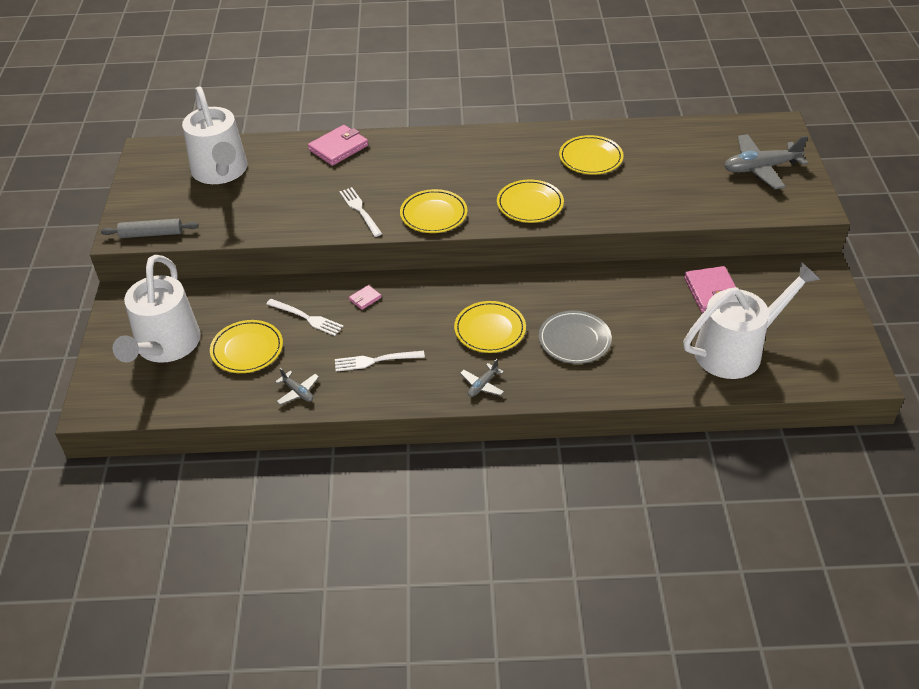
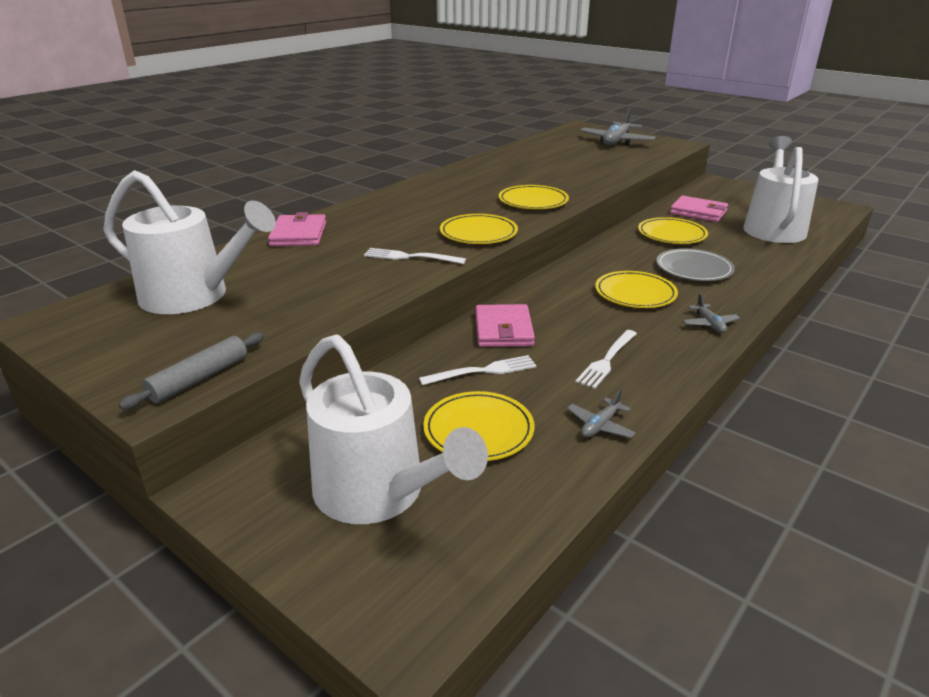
camera: 50 degrees left, 15 degrees down
(298, 392) = (600, 425): grey plane -> grey plane turned 135 degrees clockwise
(365, 298) = (503, 330): pink wallet -> pink wallet, size x2.04
(590, 158) = (514, 170): yellow plate -> yellow plate (671, 234)

